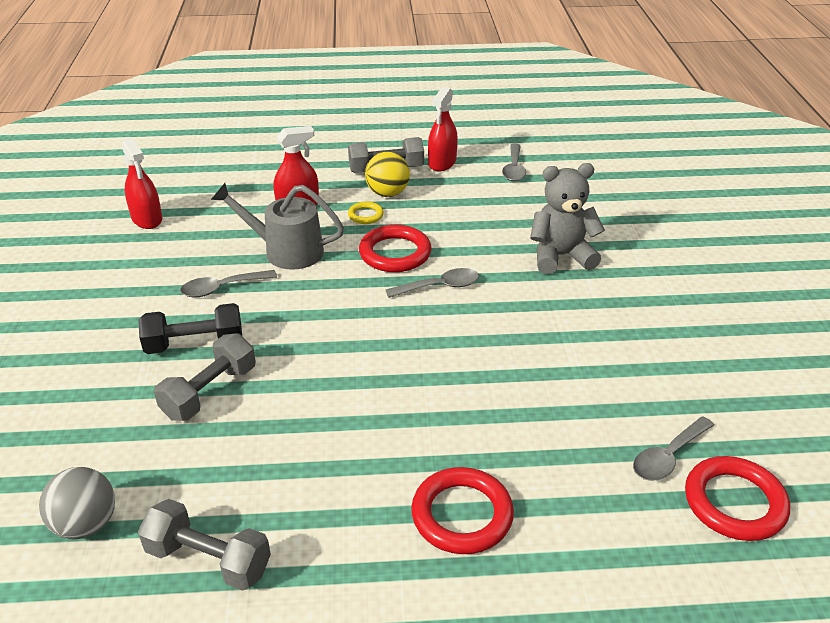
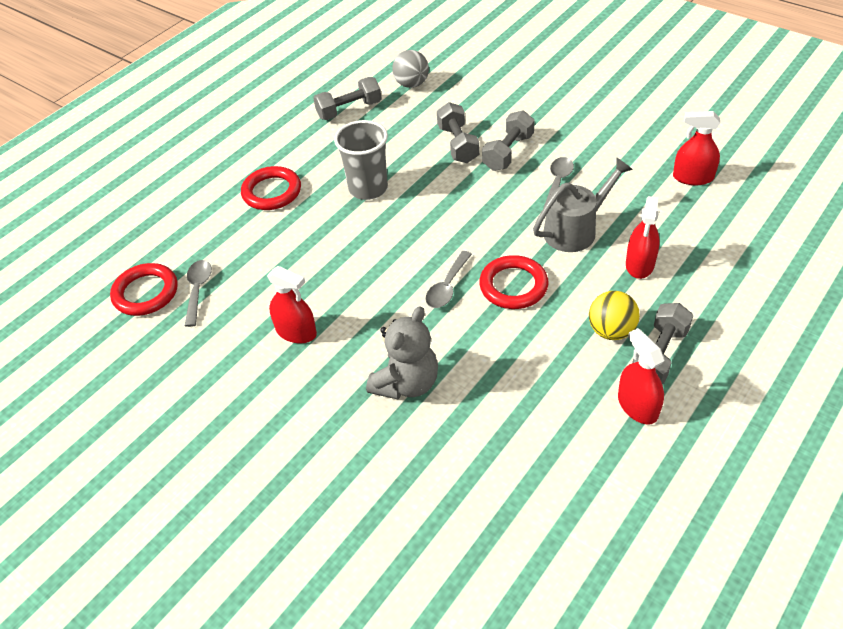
camera: 135 degrees right, 10 degrees up
(195, 344) = (508, 152): black dumbbell -> grey dumbbell
(363, 422) = (368, 188): none -> grey cup
(365, 215) = (586, 297): yellow ring -> none
(514, 169) = (574, 458): grey spoon -> none
(605, 345) = (296, 332): none -> red spray bottle

